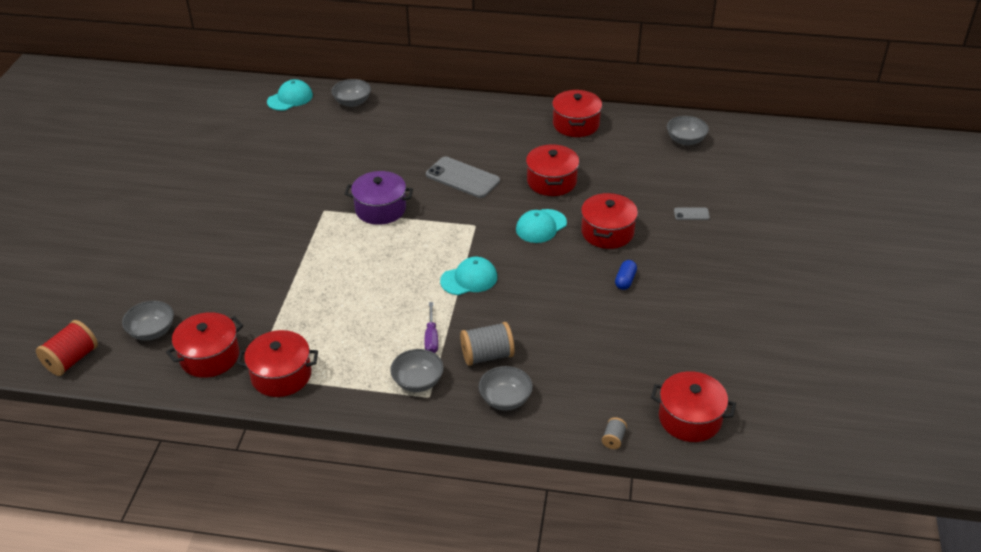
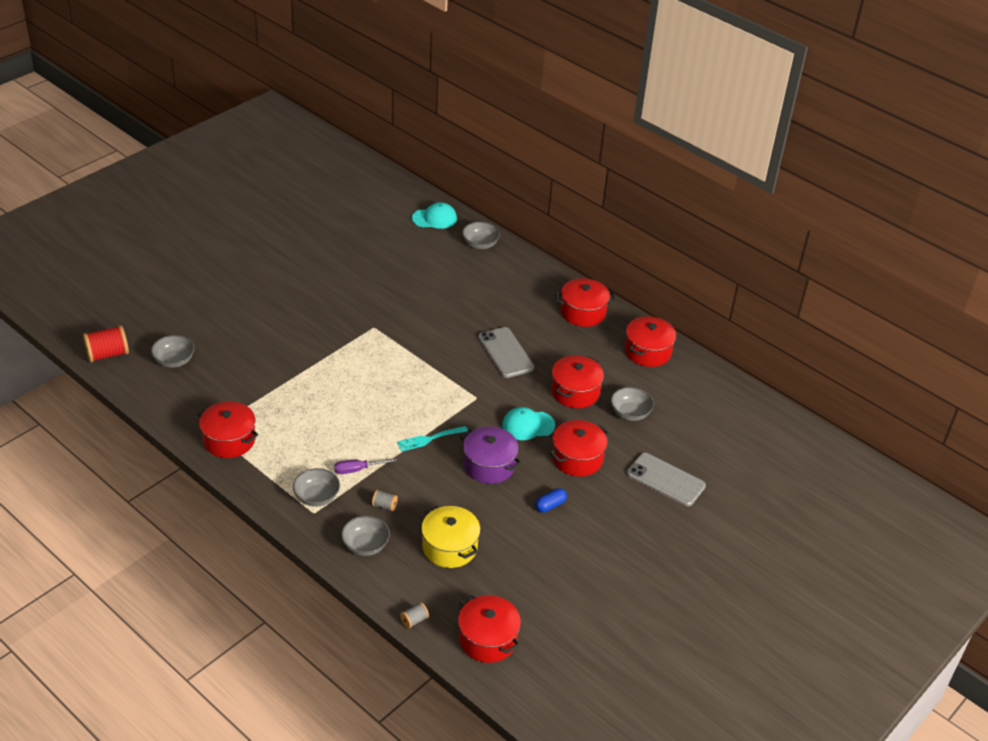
camera: 30 degrees right, 0 degrees up
(210, 356) = (195, 400): red pot -> red pot (583, 312)
(380, 209) = (416, 347): purple pot -> purple pot (489, 465)
(431, 338) = (357, 470): purple screwdriver -> purple screwdriver turned 45 degrees clockwise
(469, 279) = (429, 439): turquoise cap -> turquoise fork
(487, 355) = (384, 506): grey spool -> grey spool, size x0.51
(579, 359) = (450, 547): none -> yellow pot
(685, 140) = (731, 413): grey bowl -> grey bowl (630, 413)
(691, 214) = (665, 480): grey phone -> grey phone, size x2.15

